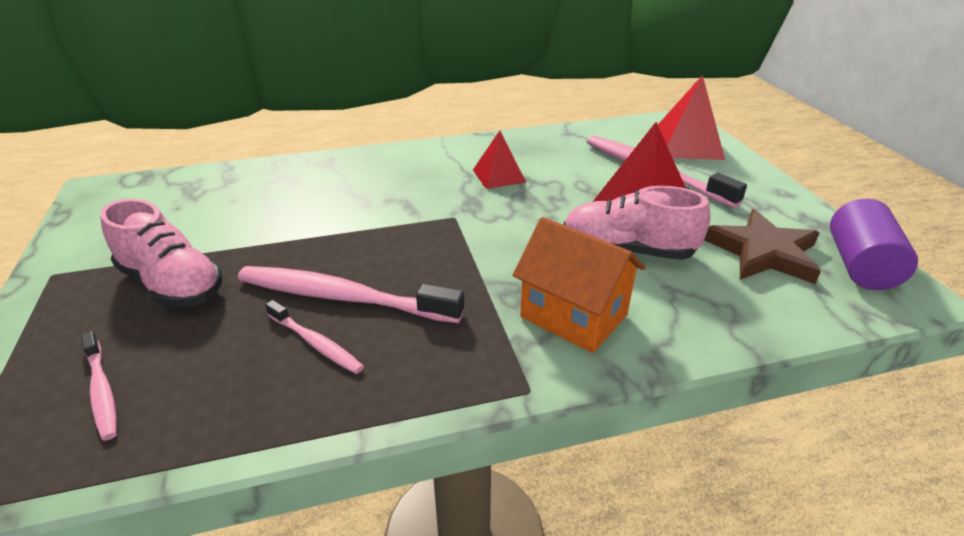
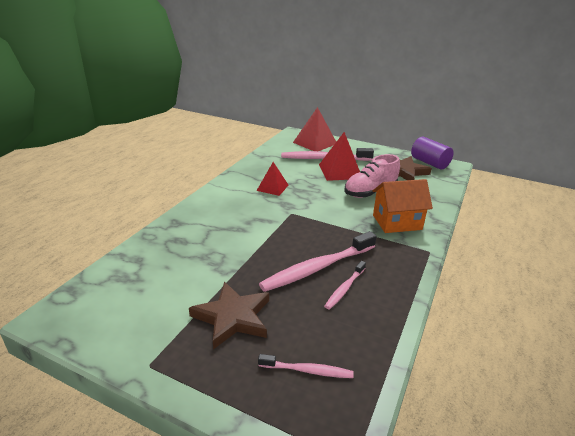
camera: 50 degrees left, 5 degrees down
(172, 284) = (233, 317): pink shoe -> brown star
(316, 343) = (344, 288): pink toothbrush -> pink toothbrush turned 135 degrees clockwise

